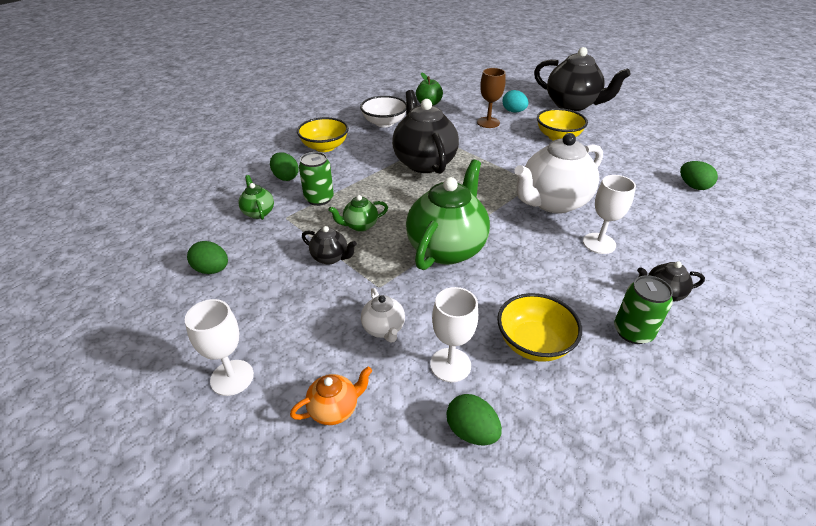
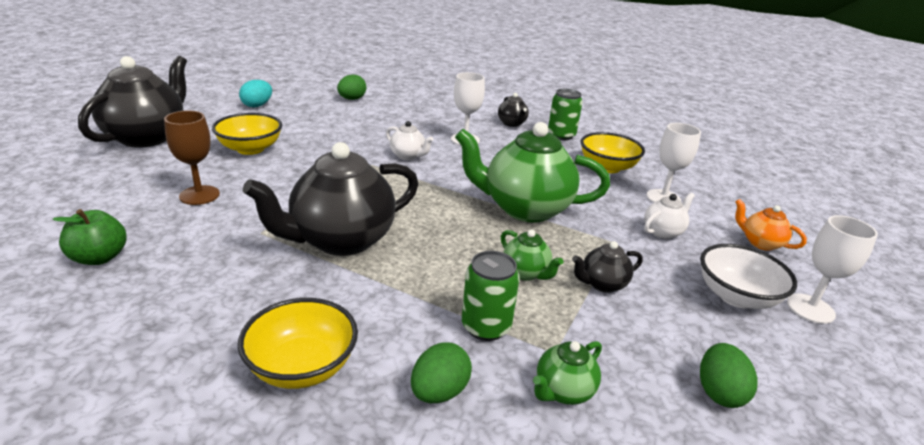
camera: 110 degrees left, 10 degrees down
(330, 258) = (602, 284): black teapot -> black teapot turned 120 degrees counterclockwise
(384, 123) = (186, 302): white bowl -> white bowl (736, 296)
(471, 431) = (705, 187): green egg -> none
(513, 111) = (160, 176): turquoise egg -> turquoise egg (257, 105)
(552, 202) = (408, 156): white teapot -> white teapot, size x0.46

